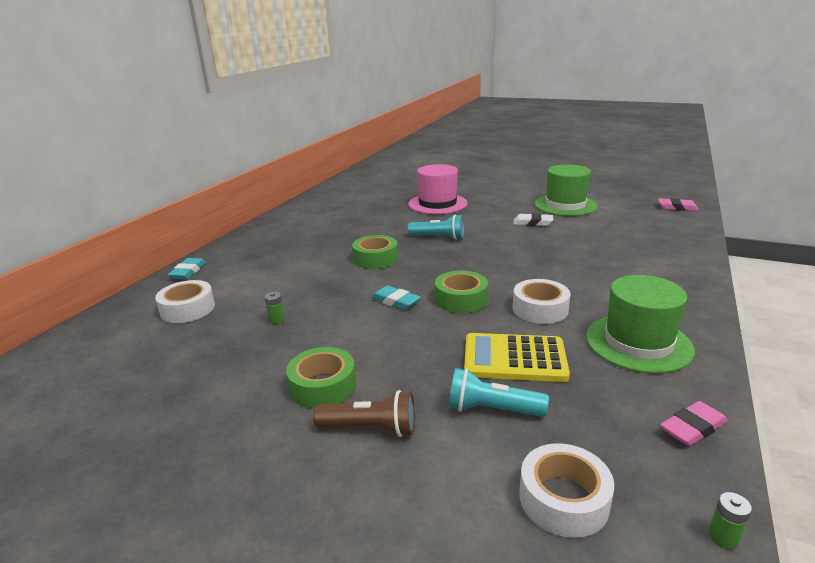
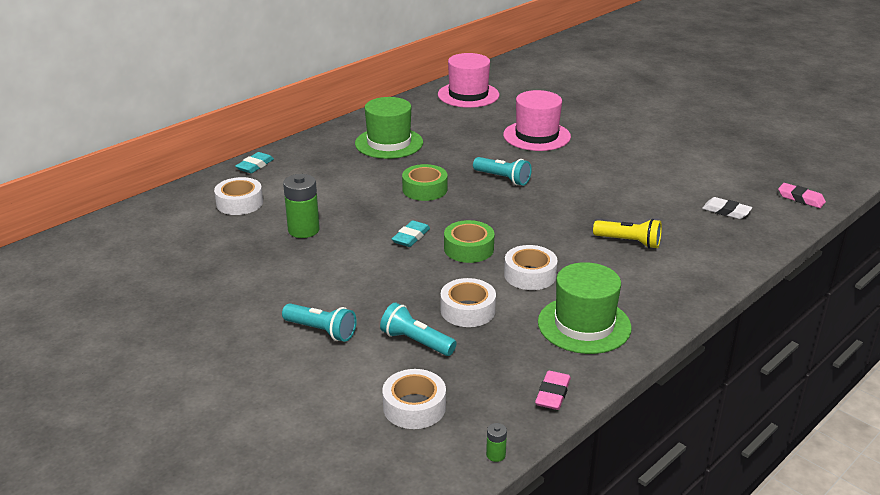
camera: 20 degrees right, 5 degrees up
(276, 320) = (303, 230): green battery -> green battery, size x2.23
(323, 386) = (307, 293): green tape -> none
(357, 187) = (468, 95): none -> pink hat
(370, 428) = (321, 331): brown flashlight -> turquoise flashlight
(395, 301) = (411, 237): turquoise eraser -> turquoise eraser turned 60 degrees clockwise
(514, 358) = (467, 310): yellow calculator -> white tape
(532, 223) = (615, 182): white eraser -> white eraser (726, 211)
(565, 205) = (674, 167): green hat -> green hat (389, 143)
(593, 262) = (629, 242): none -> yellow flashlight
(692, 428) = (552, 394): pink eraser -> pink eraser turned 60 degrees counterclockwise

